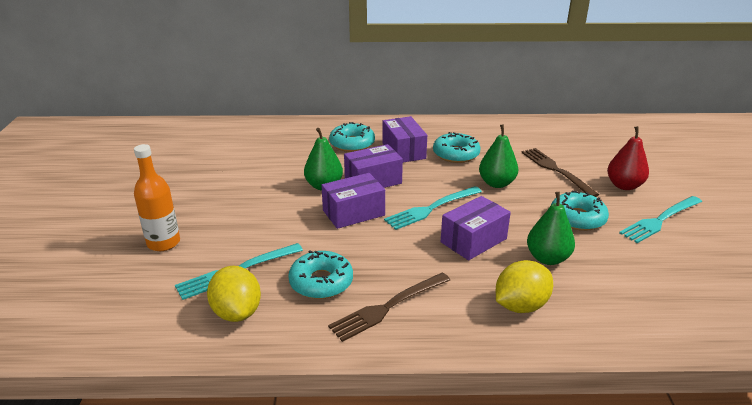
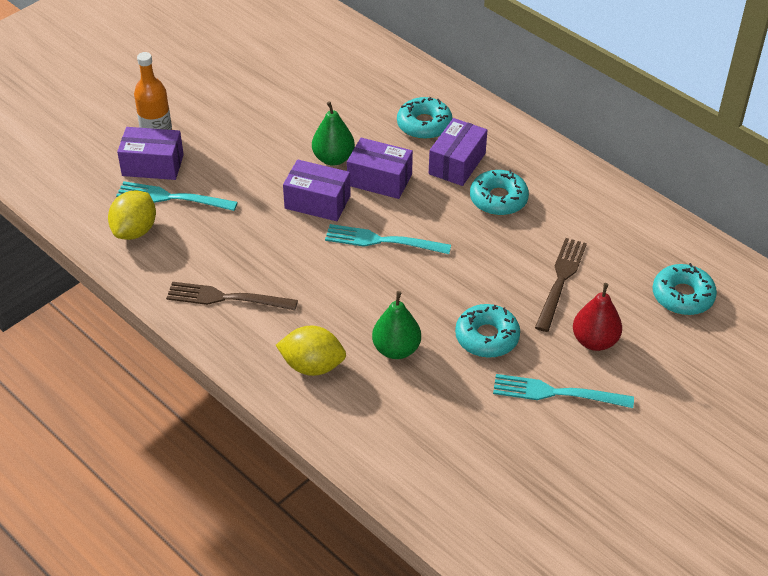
camera: 45 degrees right, 15 degrees up
(321, 282) = (212, 246): turquoise donut -> turquoise donut (682, 296)
(473, 240) = (367, 293): purple box -> purple box (153, 165)
(496, 183) = (480, 255): green pear -> none

